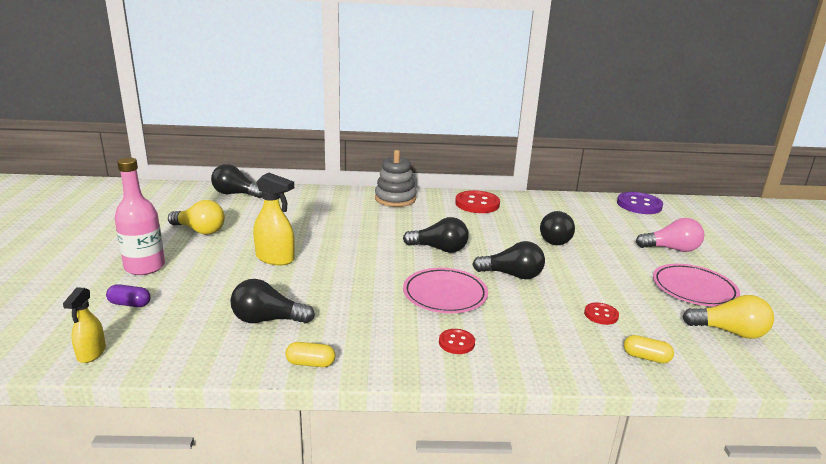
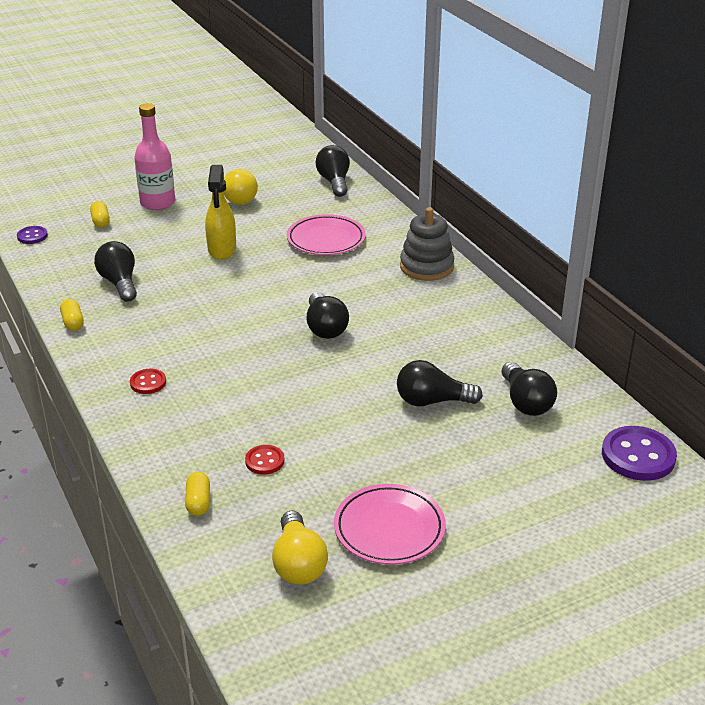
camera: 65 degrees right, 10 degrees up
(91, 353) = (32, 236): yellow spray bottle -> purple button
(130, 304) = (100, 221): purple capsule -> yellow capsule
(445, 294) = (229, 355): pink plate -> pink plate (326, 239)
(477, 204) = (476, 322): red button -> none
(512, 275) = (306, 386): black light bulb -> black light bulb (525, 402)
(671, 249) = (499, 501): pink light bulb -> none

